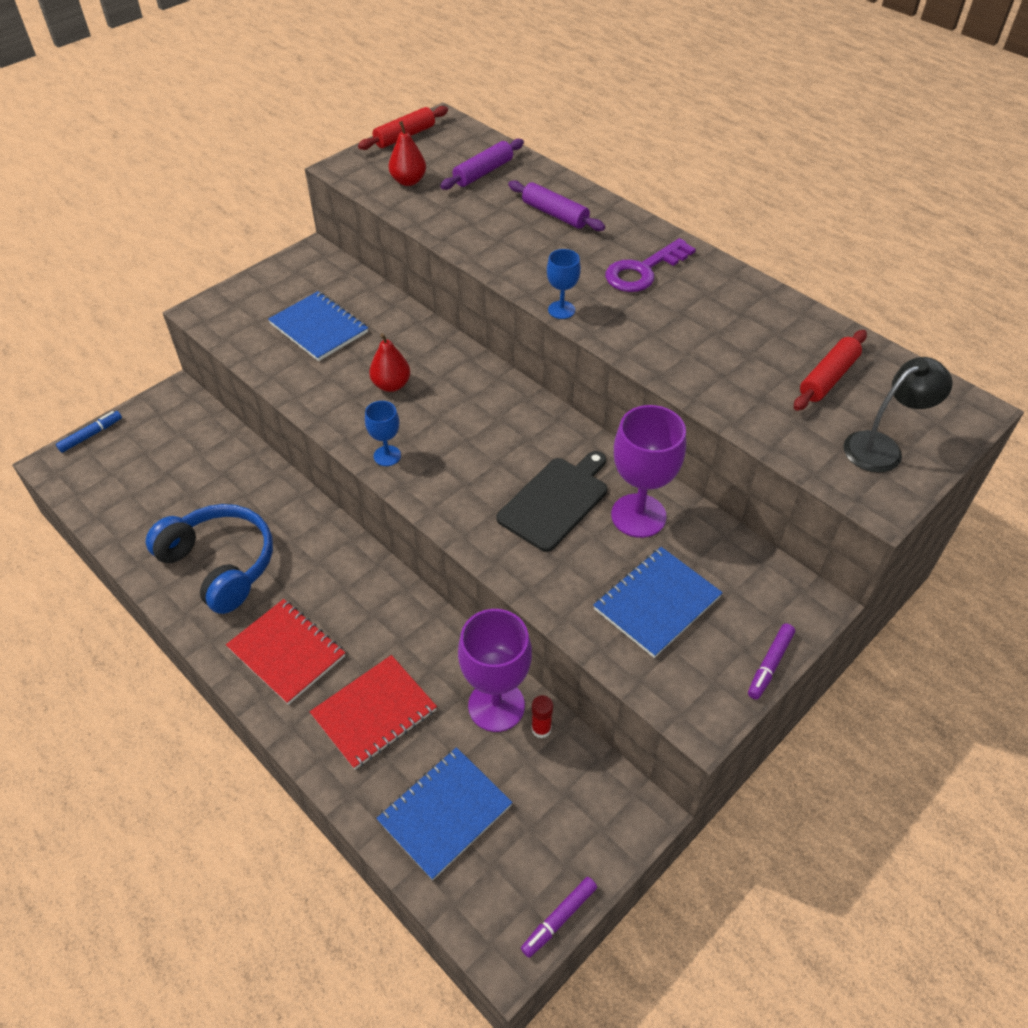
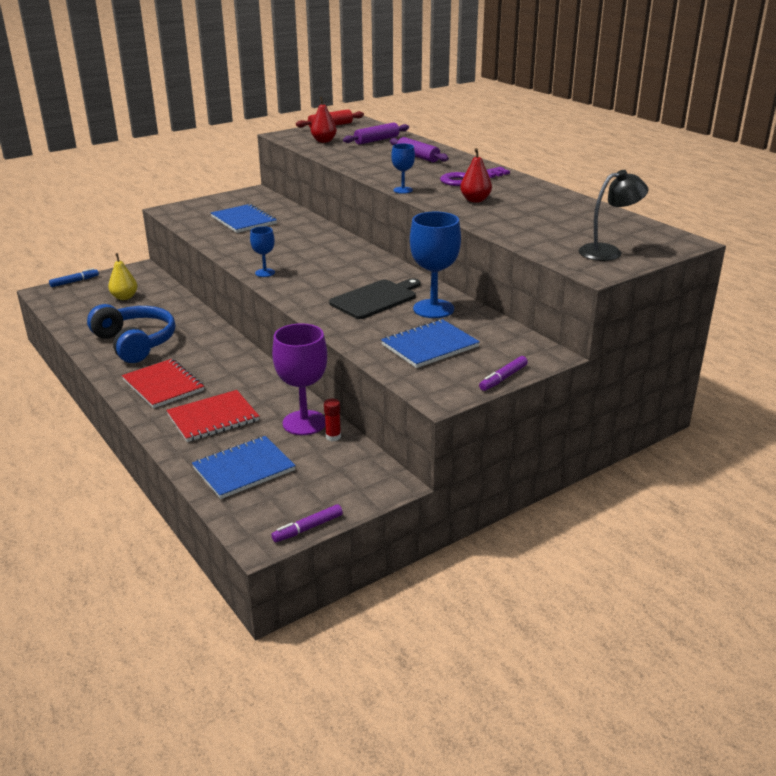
camera: 10 degrees right, 20 degrees down
(174, 463) = (124, 297): none -> yellow pear
(391, 385) = (282, 245): red pear -> red pear (475, 200)
(638, 516) = (433, 309): purple goblet -> blue goblet
(828, 378) = (582, 224): red rolling pin -> none

